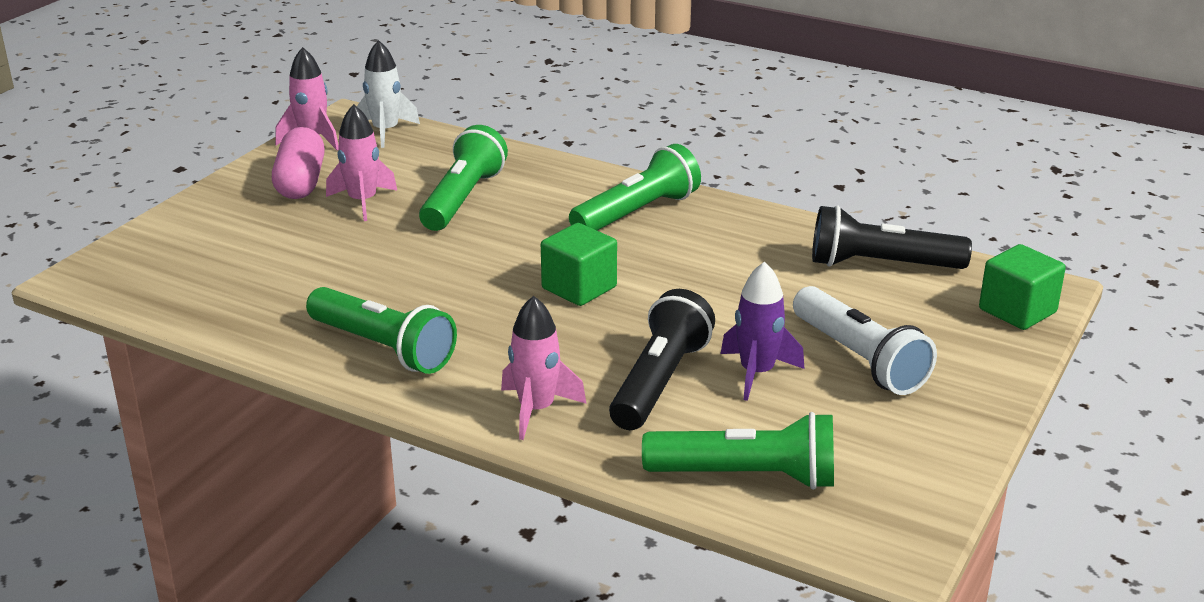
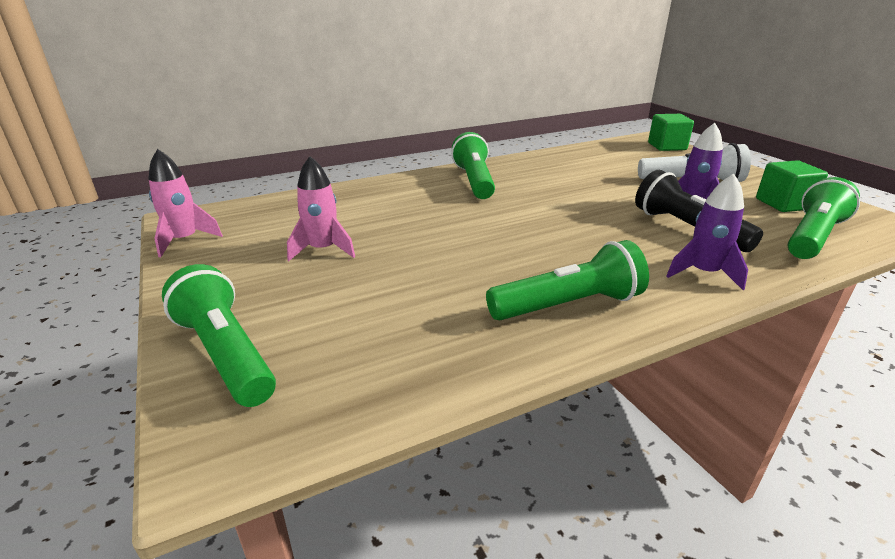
camera: 55 degrees left, 0 degrees up
(300, 182) = (245, 264): pink capsule -> none
(386, 131) = (232, 213): white rocket -> none
(463, 199) = (378, 217): green flashlight -> green flashlight (226, 354)
(536, 410) = (703, 273): pink rocket -> purple rocket
(579, 288) = (548, 218): green cube -> green cube (783, 204)
(881, 265) = (599, 154): black flashlight -> none

